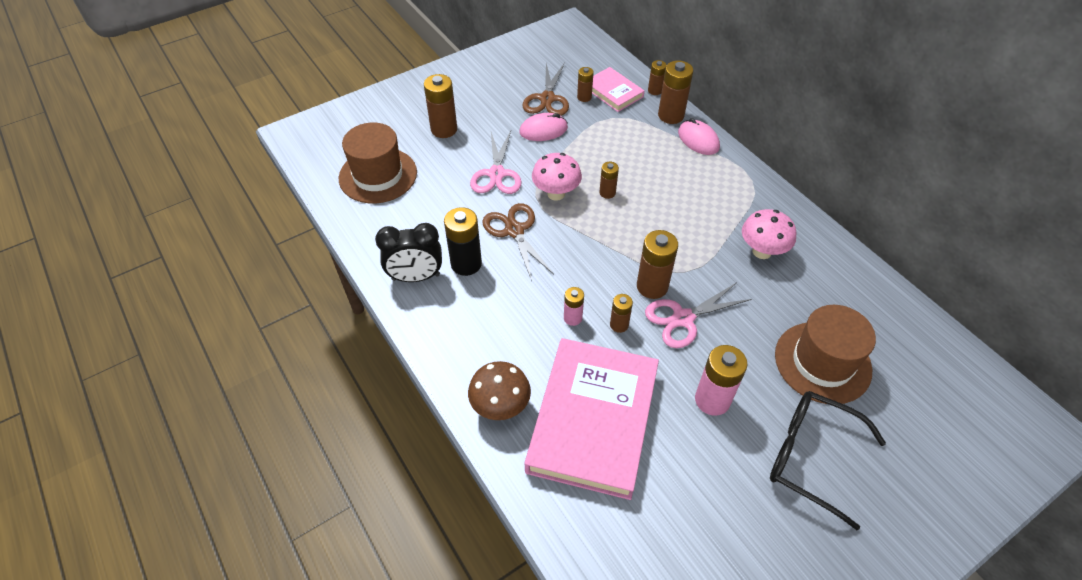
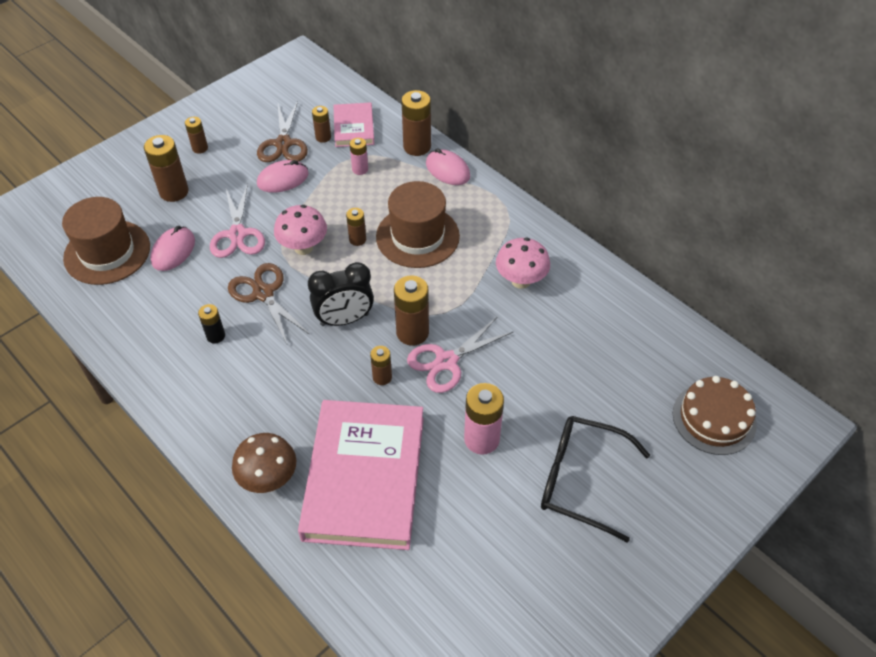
camera: 10 degrees left, 0 degrees up
(416, 277) = (163, 358): black clock -> black clock (344, 319)
(437, 181) = (173, 251): none -> pink mouse
(466, 264) = (215, 336): black battery -> black battery, size x0.57
(573, 318) = (334, 377): pink battery -> pink battery (360, 169)
(613, 92) = (354, 127): pink book -> pink book turned 45 degrees clockwise
(655, 90) = (398, 121): brown battery -> brown battery (200, 148)
(822, 362) = (587, 385): brown hat -> brown hat (417, 236)
(954, 415) = (714, 418): none -> brown cake

